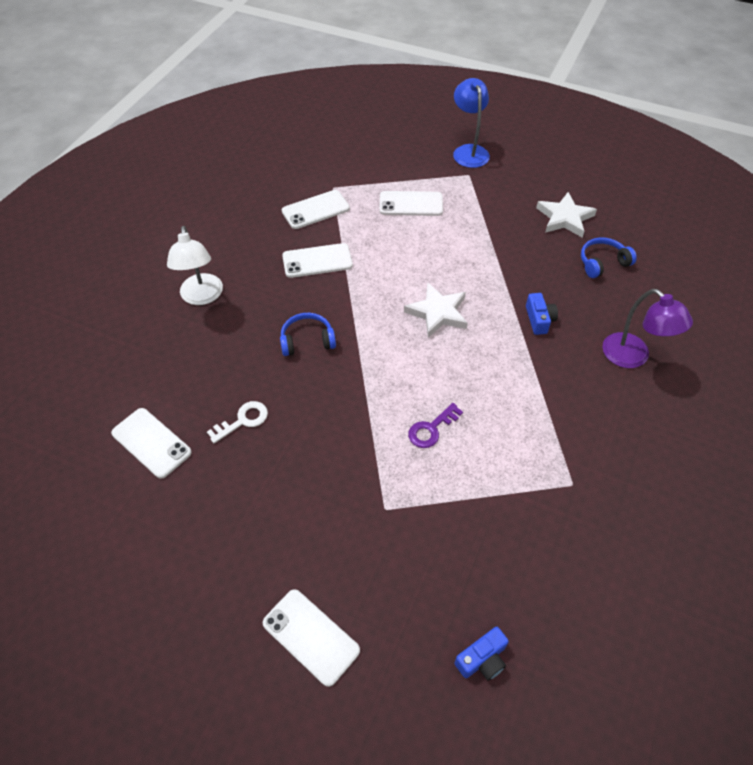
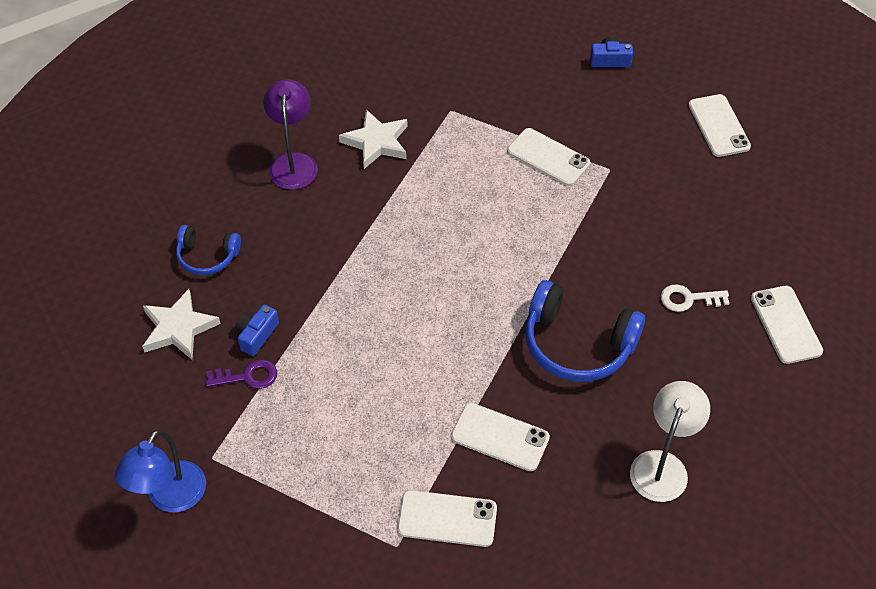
camera: 145 degrees left, 0 degrees up
(307, 340) = (577, 344): blue headphones -> blue headphones, size x1.74
(411, 204) = (325, 454): white phone -> white phone (548, 157)
(431, 429) = (524, 202): purple key -> purple key (248, 376)
(437, 313) = (423, 299): white star -> white star (376, 142)
(539, 320) = (335, 238): blue camera -> blue camera (256, 335)

